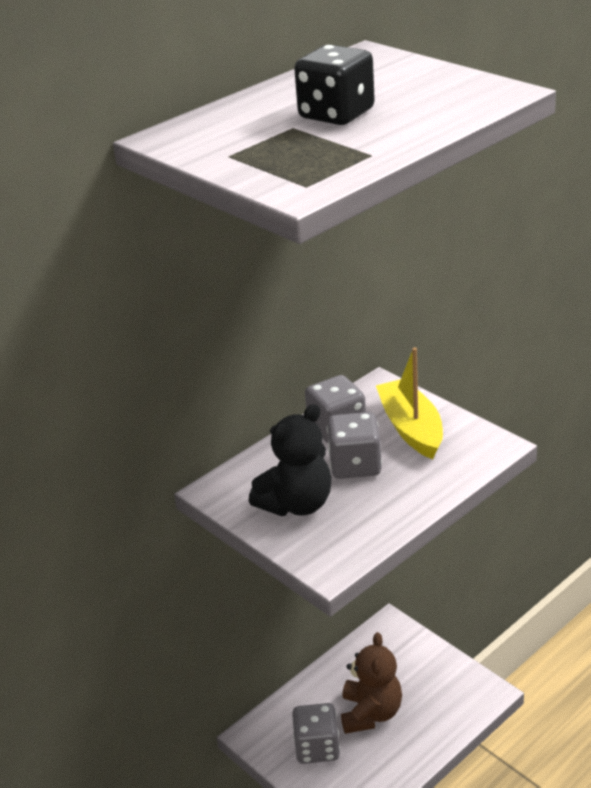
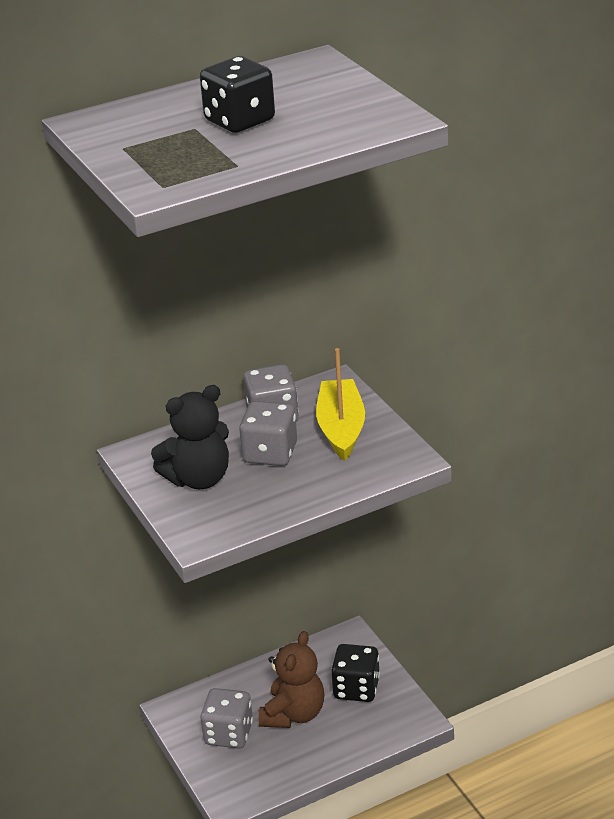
camera: 15 degrees right, 0 degrees up
(418, 674) = (356, 688): none -> black dice

